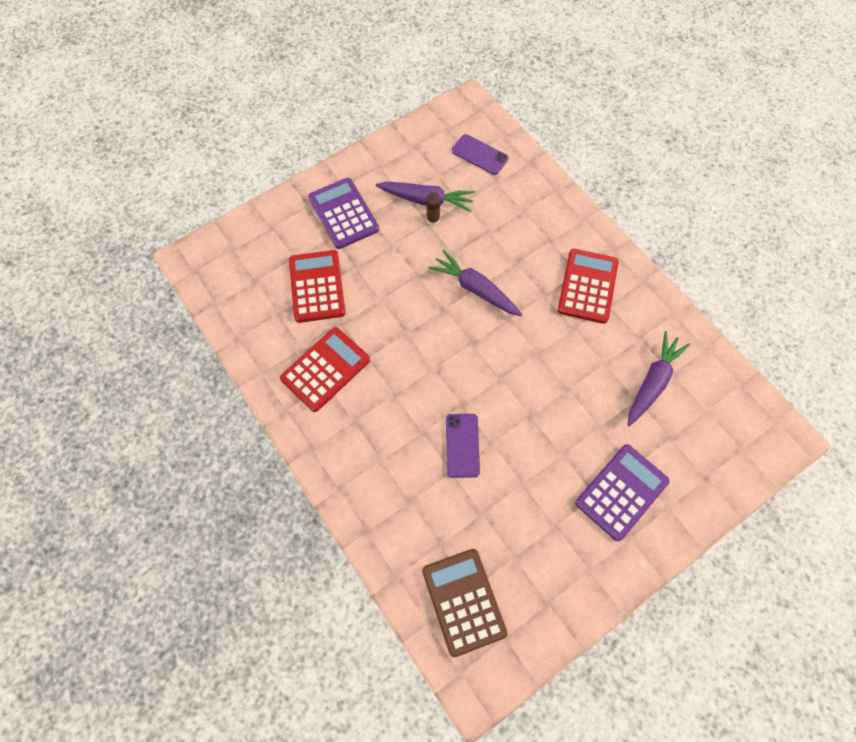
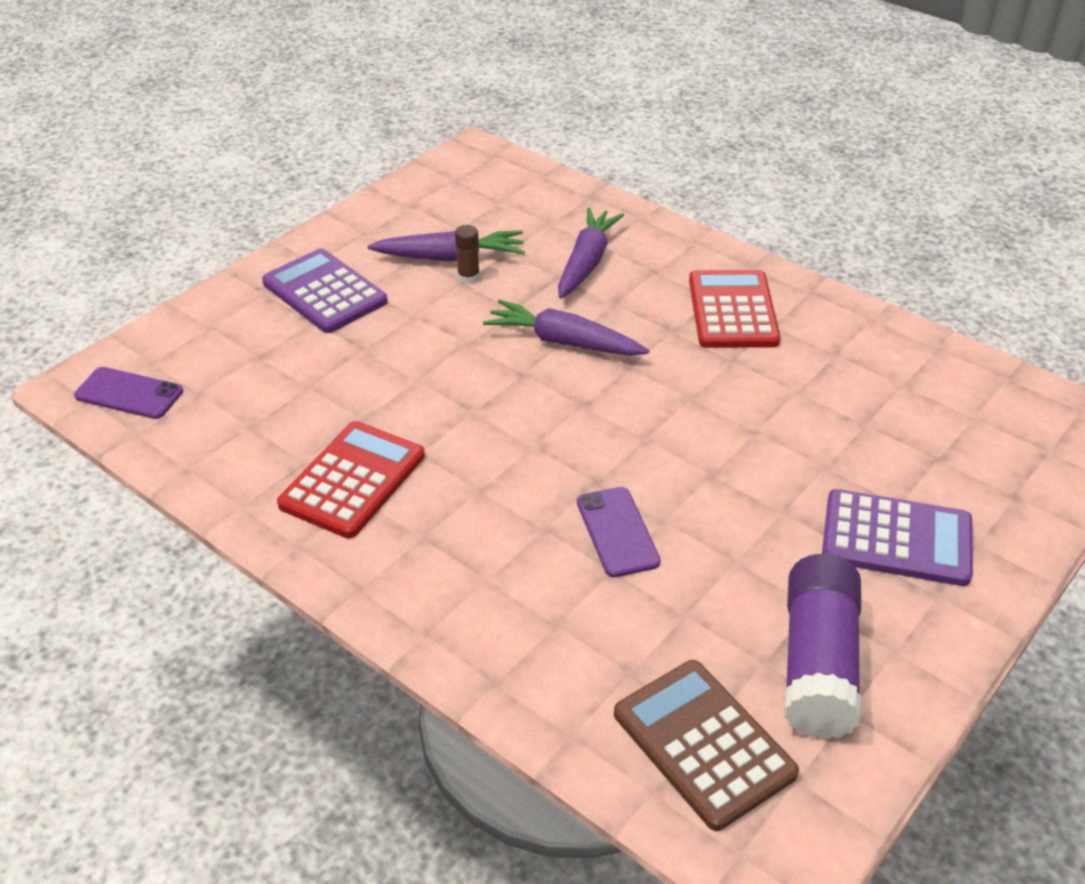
camera: 15 degrees left, 25 degrees down
(317, 286) = (306, 382): red calculator -> none
(480, 155) = (513, 199): purple phone -> purple phone (129, 393)
(543, 567) = (818, 664): none -> purple glue stick
(621, 492) = (896, 538): purple calculator -> purple calculator turned 75 degrees clockwise
(652, 382) = (879, 399): purple carrot -> purple carrot (586, 263)

